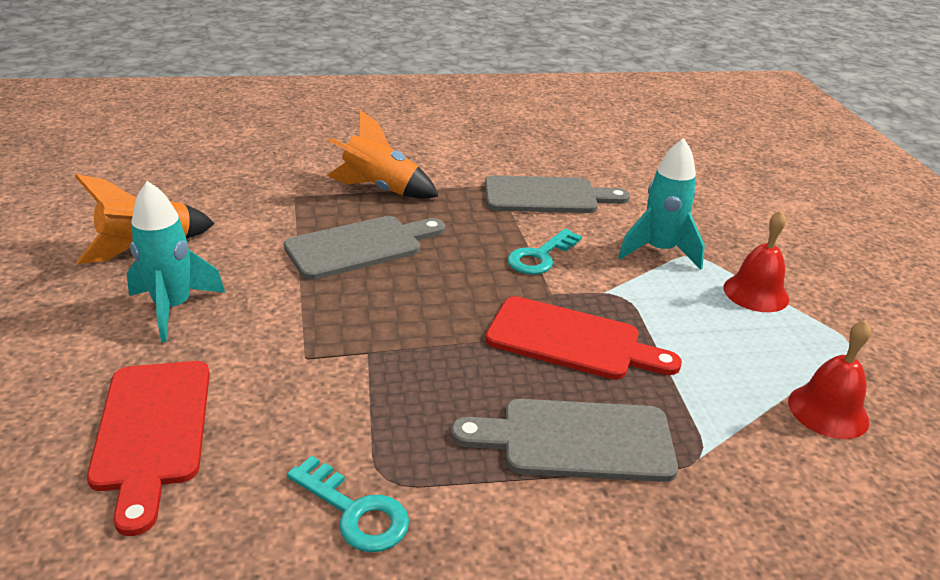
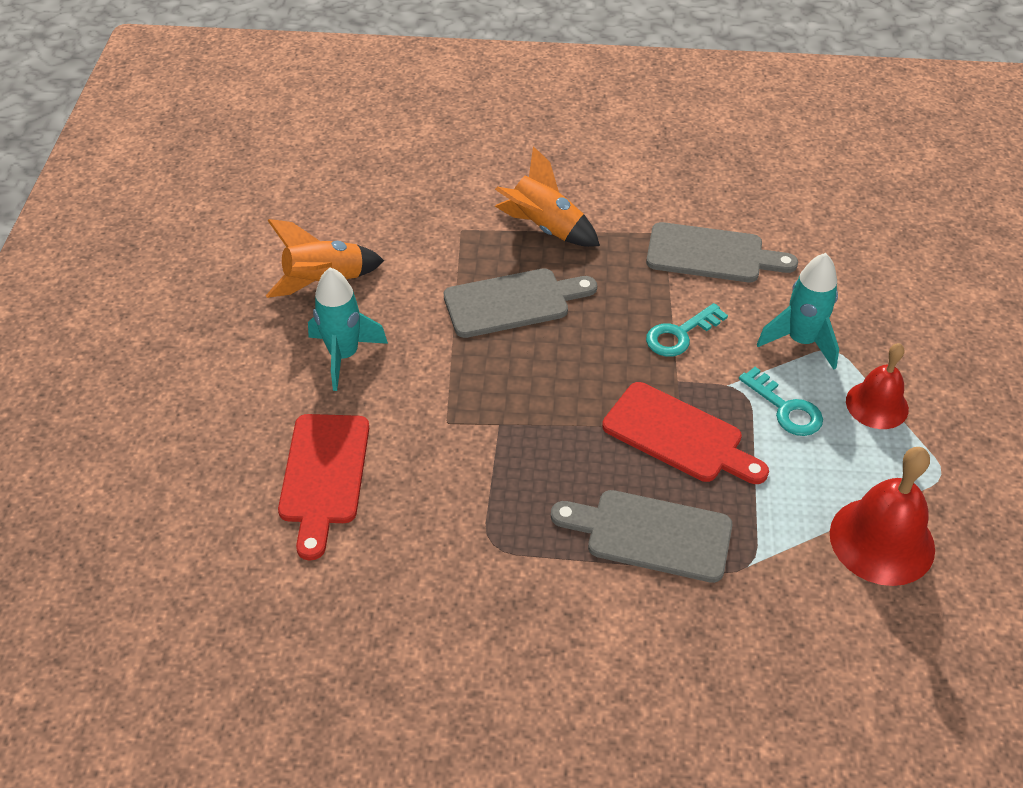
camera: 15 degrees right, 15 degrees up
(354, 511) = (464, 567): turquoise key -> turquoise key (785, 408)
(828, 411) = (882, 540): red bell -> red bell, size x1.53

